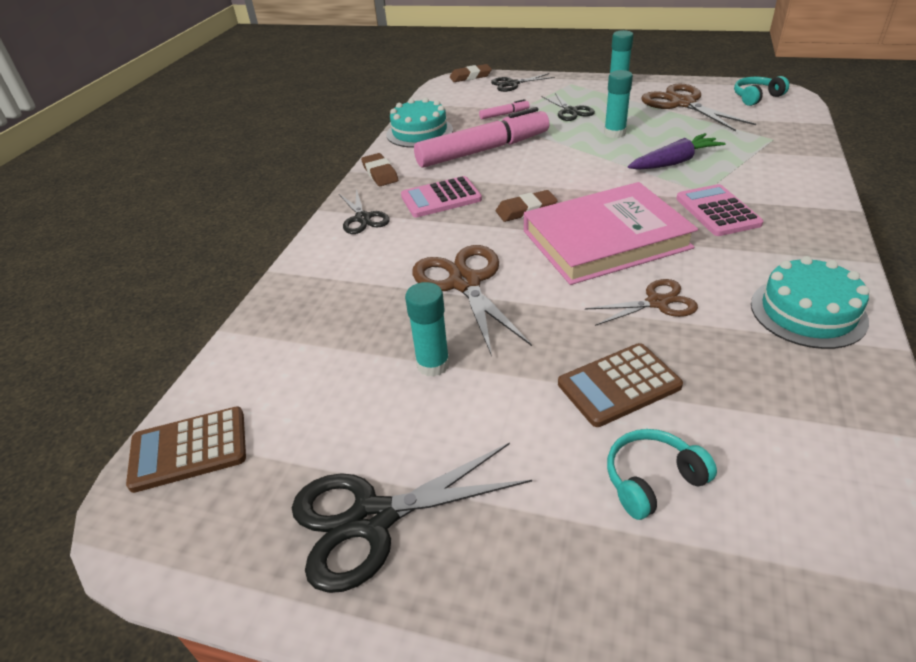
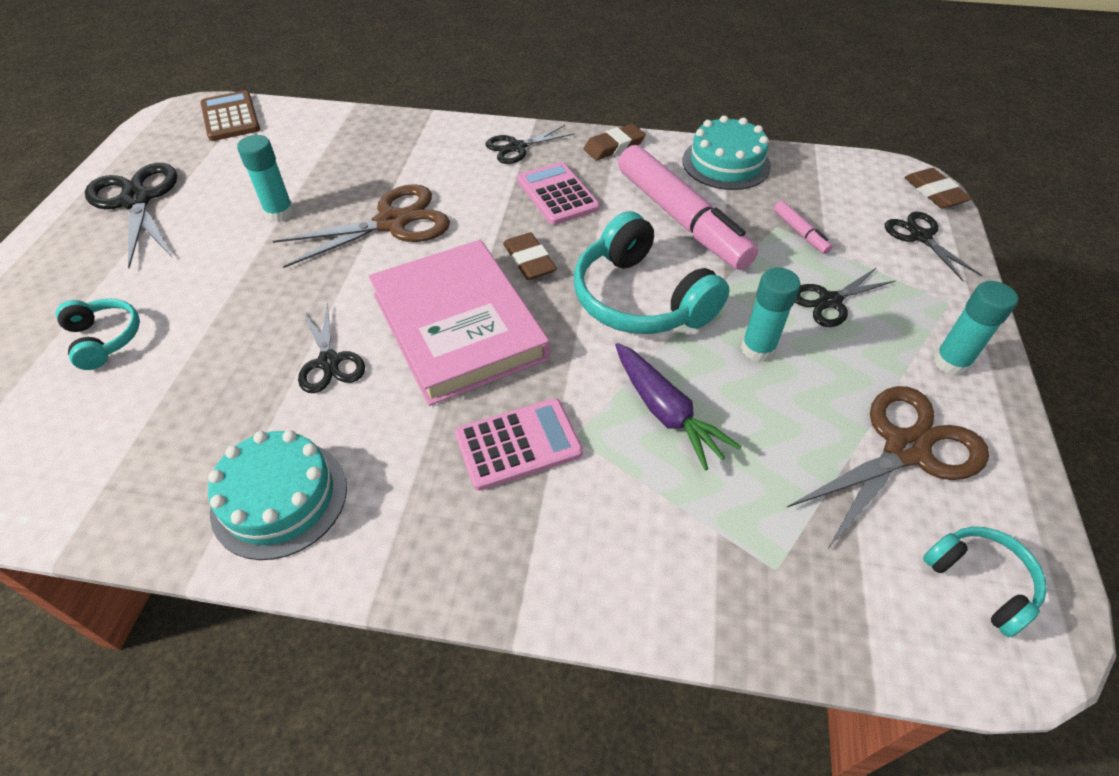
camera: 80 degrees right, 10 degrees up
(570, 167) = (640, 299): none -> turquoise headphones
(619, 385) = (216, 325): brown calculator -> none
(657, 302) = (329, 362): brown scissors -> black scissors

